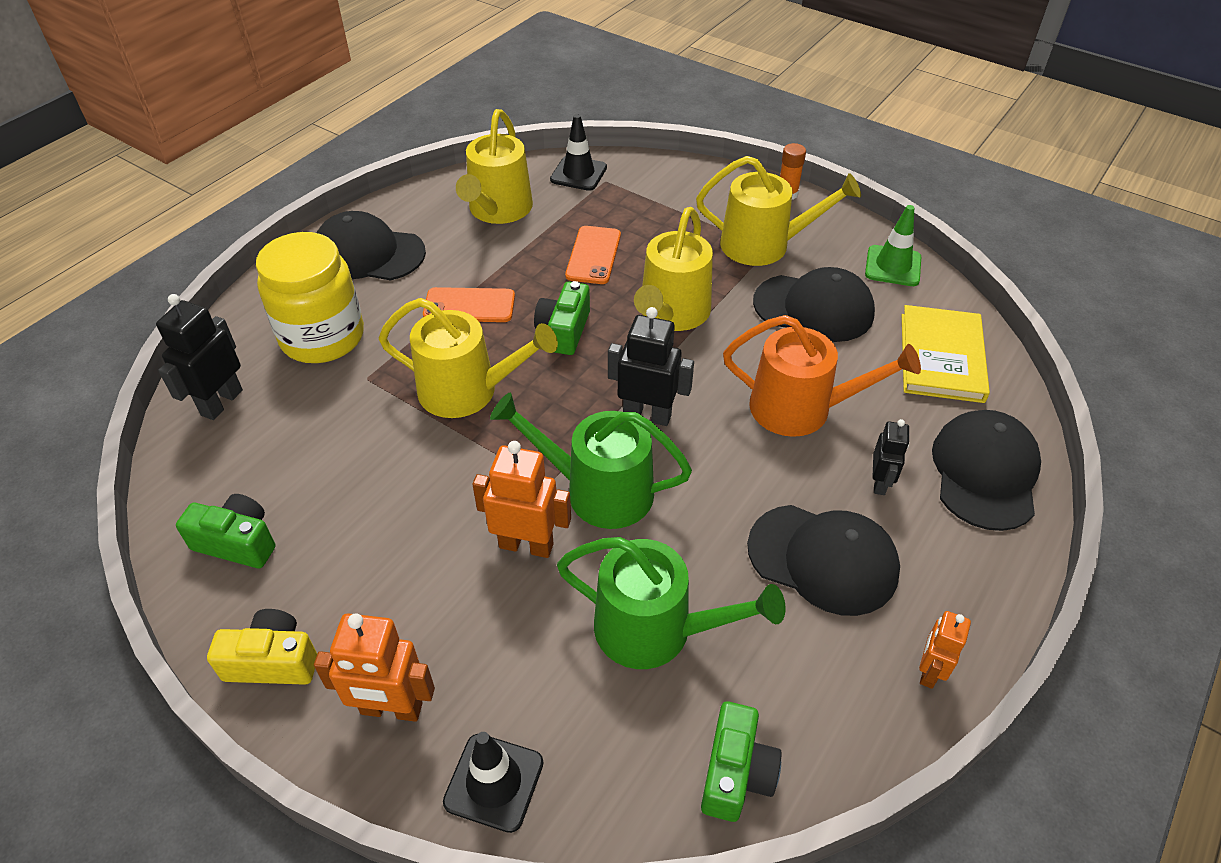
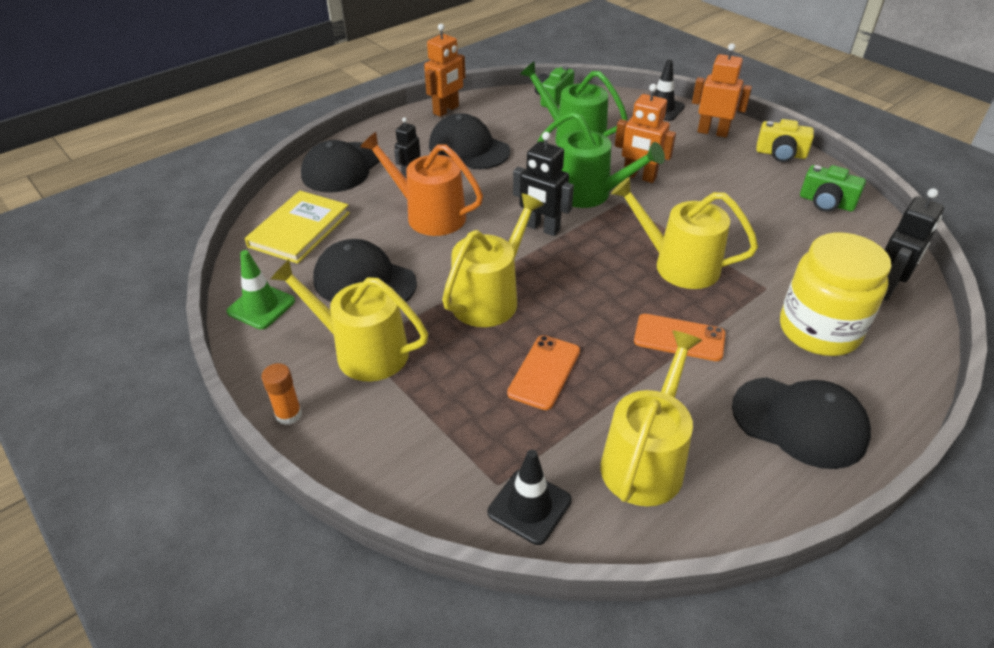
camera: 165 degrees left, 5 degrees down
(564, 331) = (591, 299): green camera -> none
(929, 671) = (446, 110): orange robot -> orange robot, size x1.61

